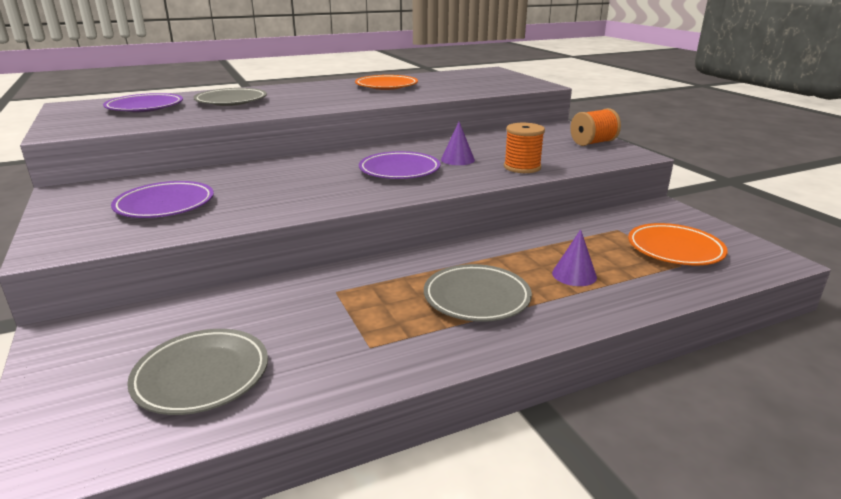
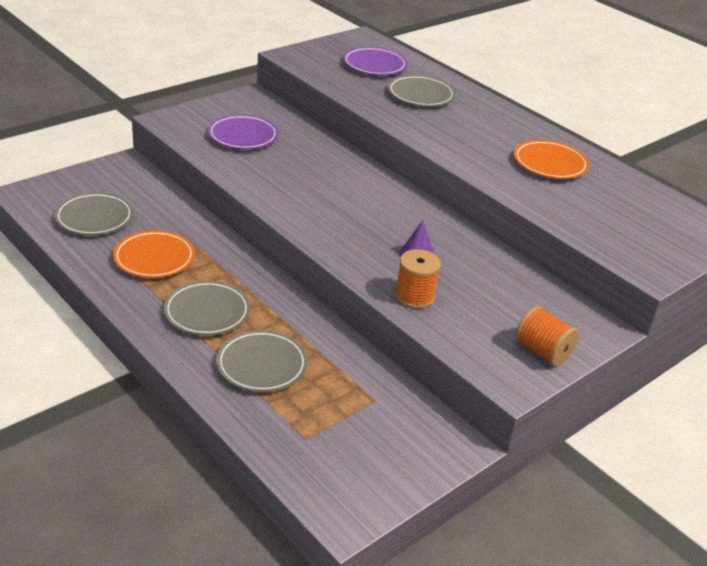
camera: 70 degrees right, 10 degrees up
(399, 170) = (366, 224): purple plate -> none
(574, 275) = (261, 365): purple cone -> grey plate
(675, 249) = (341, 438): orange plate -> orange plate (154, 258)

